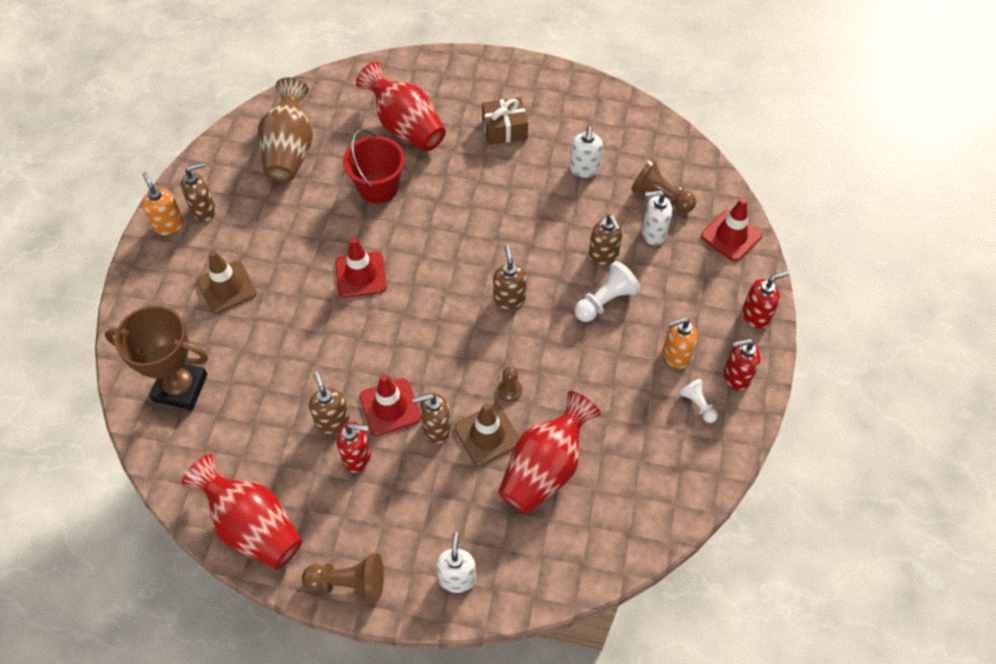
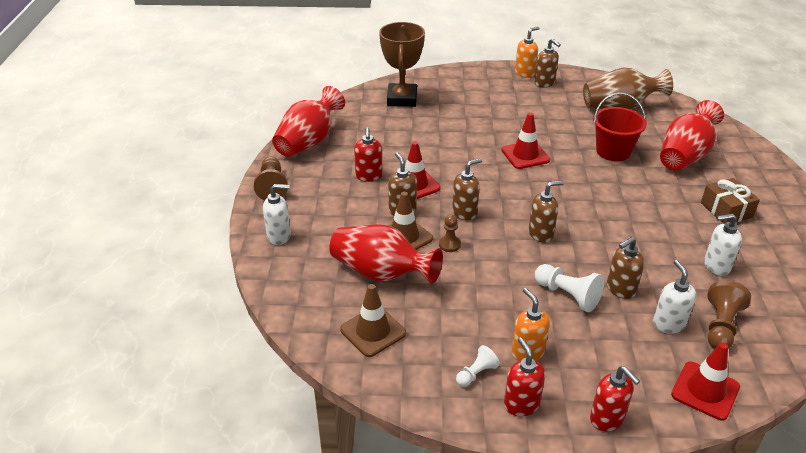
camera: 80 degrees right, 20 degrees down
(227, 287) = (486, 102): brown traffic cone -> brown traffic cone (373, 331)
(332, 421) = (395, 161): brown soap dispenser -> brown soap dispenser (465, 213)

